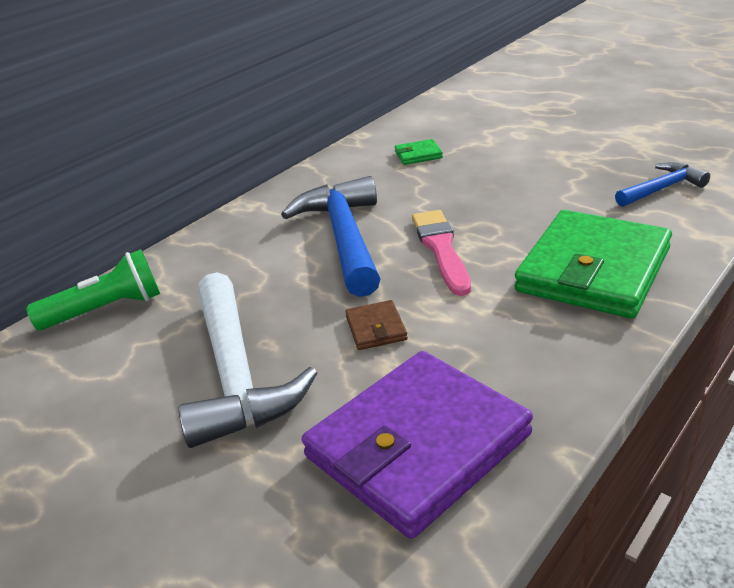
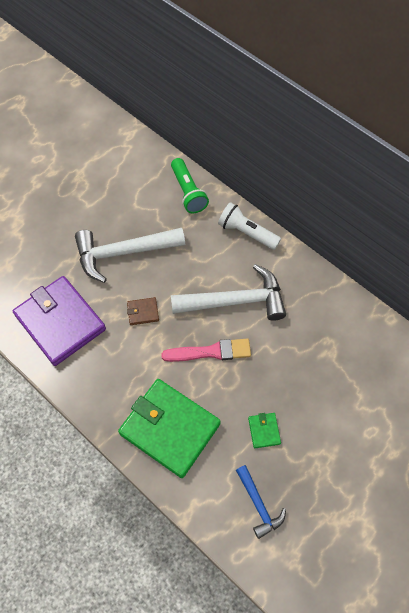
camera: 90 degrees right, 30 degrees up
(213, 241) = (246, 232): none -> white flashlight
(344, 237) = (236, 301): blue hammer -> white hammer
(418, 155) = (345, 354): green wallet -> green wallet (264, 431)

